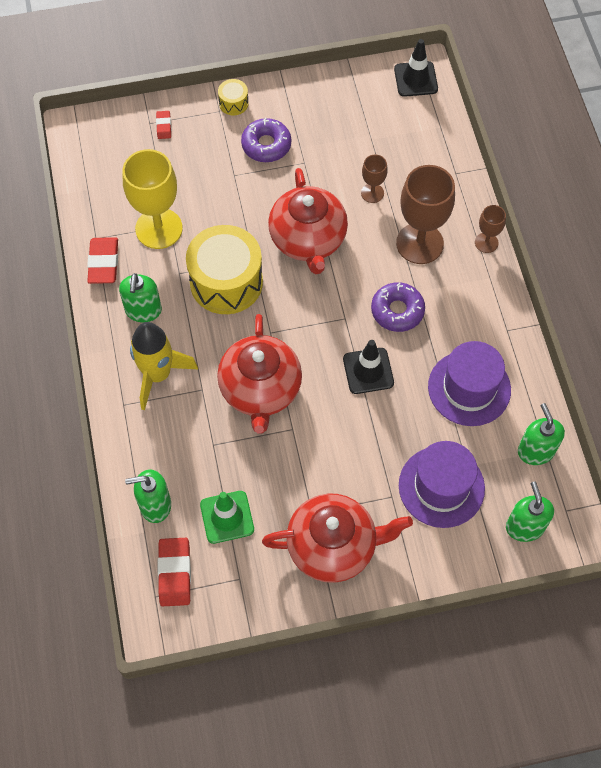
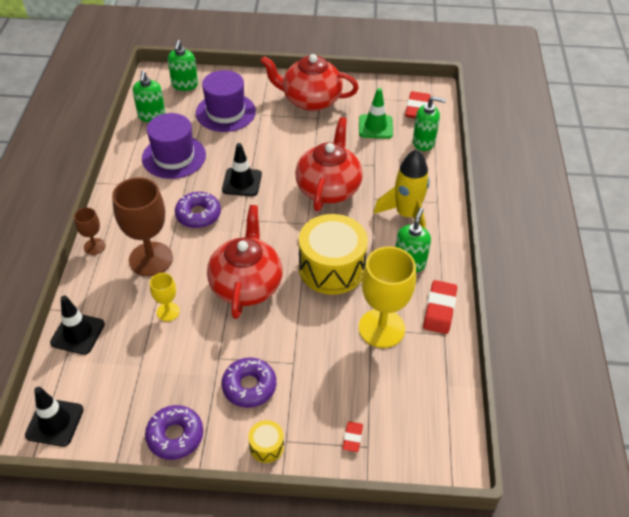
camera: 165 degrees left, 15 degrees down
(312, 93) = (175, 436): none -> purple donut
(372, 193) = (168, 312): brown goblet -> yellow goblet
(444, 152) = (78, 333): none -> black traffic cone

